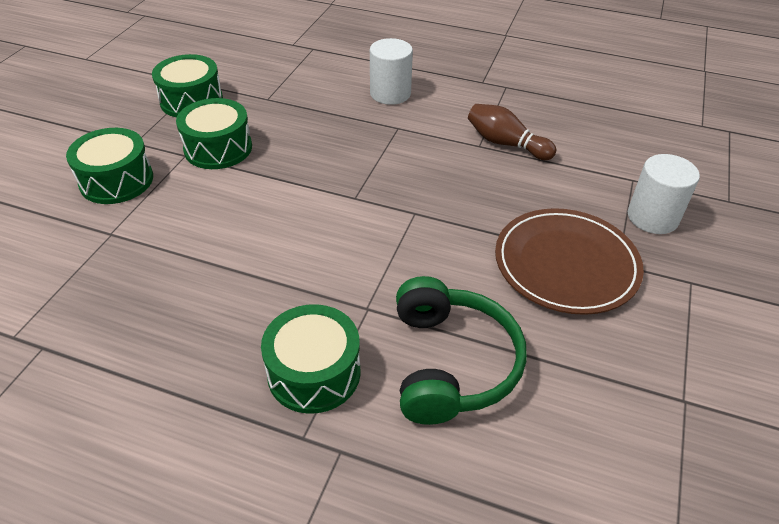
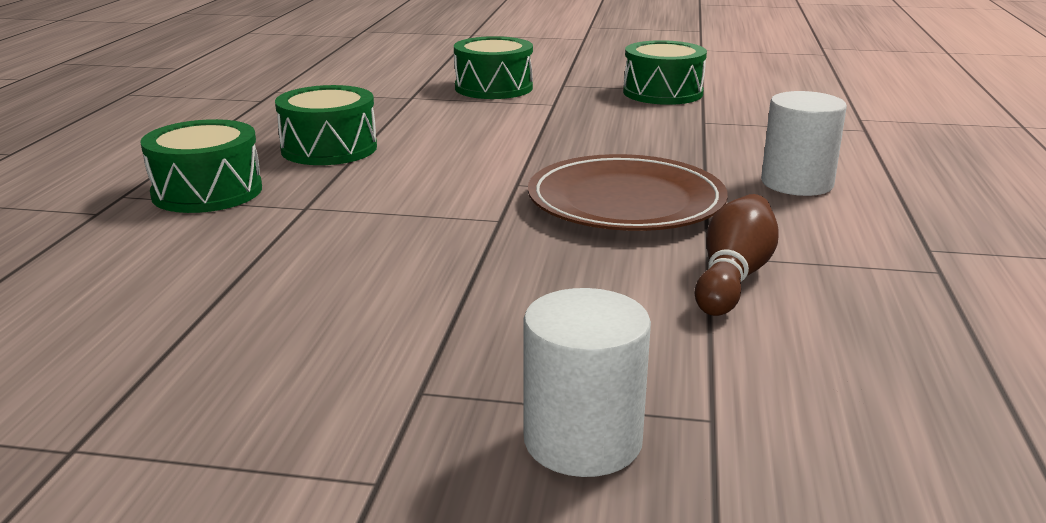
camera: 80 degrees right, 20 degrees down
(218, 148) = (576, 114): green drum -> green drum (329, 148)
(451, 363) = (204, 258): green headphones -> none
(566, 264) = (408, 337): brown plate -> brown plate (626, 201)

